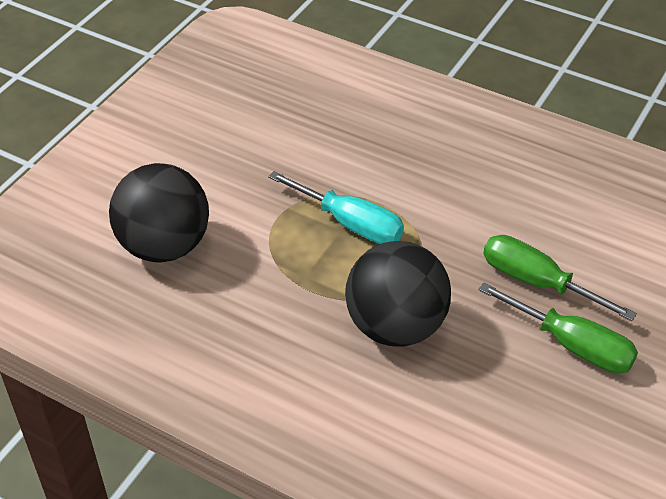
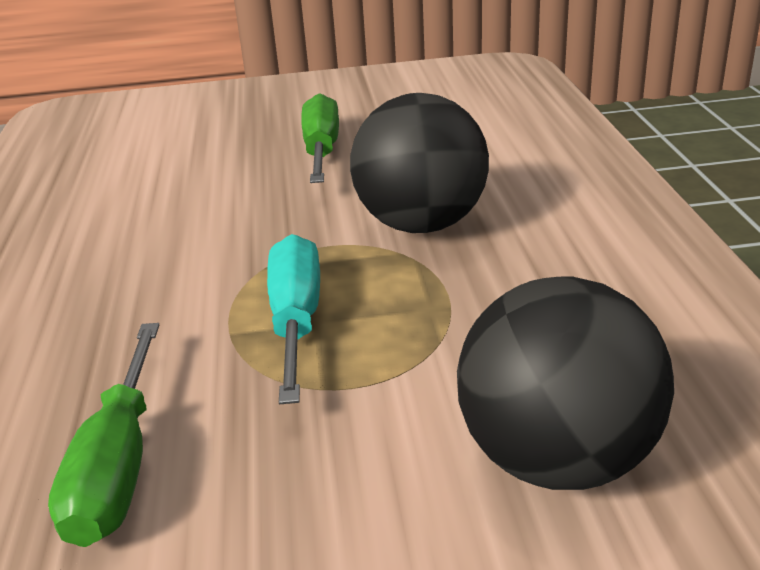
camera: 125 degrees left, 15 degrees down
(537, 282) = (258, 186): green screwdriver -> green screwdriver (118, 467)

